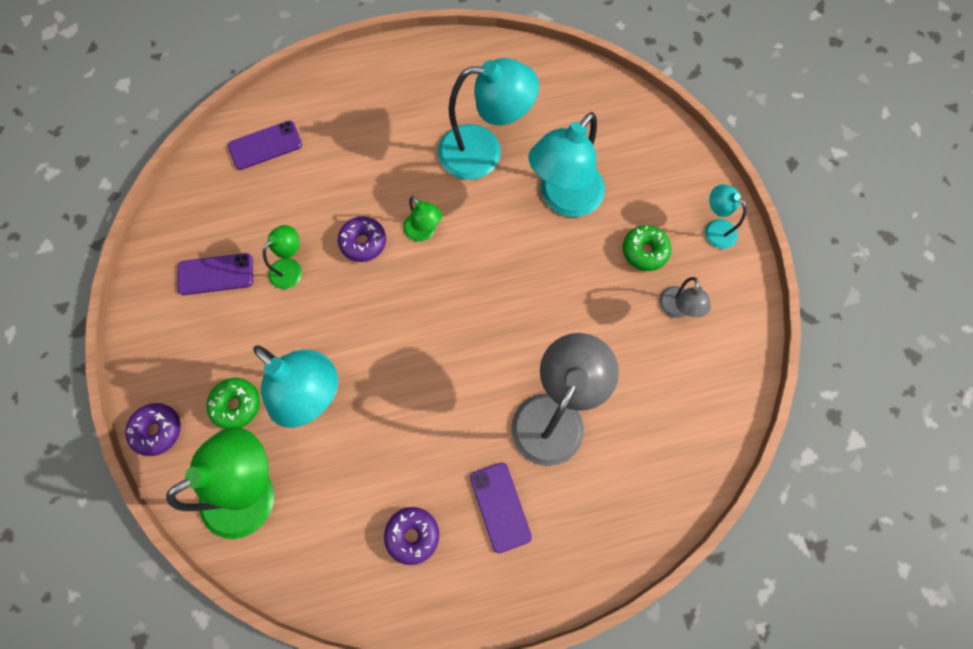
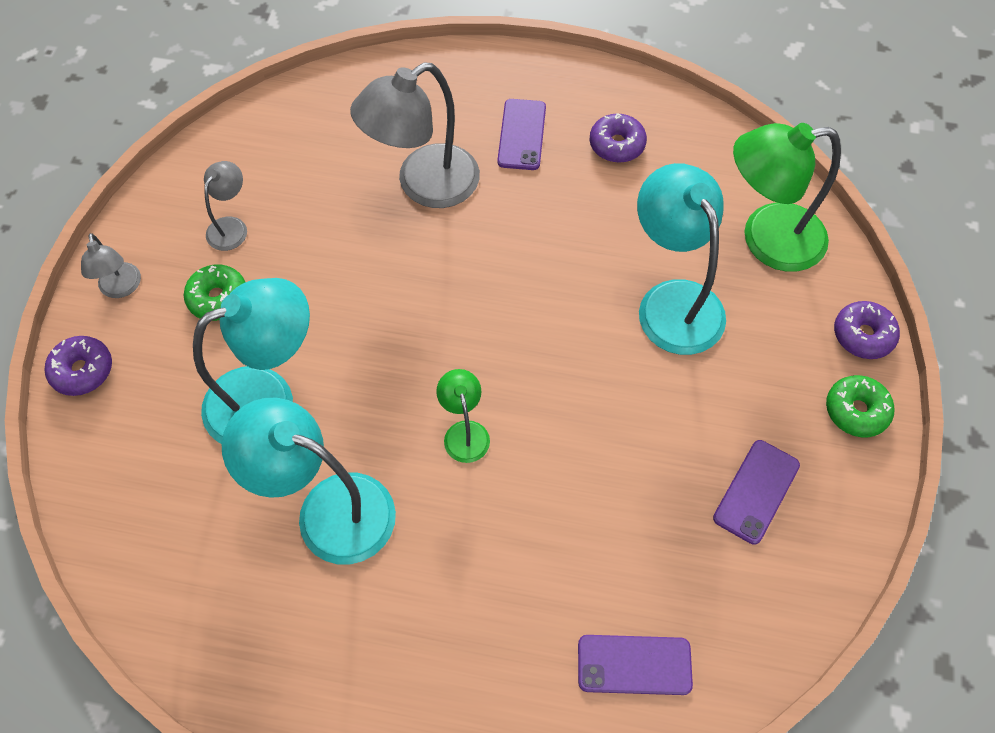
camera: 155 degrees left, 10 degrees down
(216, 274) = (756, 491): purple phone -> purple phone turned 75 degrees counterclockwise
(236, 405) = (765, 326): green donut -> green donut (856, 411)
(291, 268) = (654, 457): green lamp -> none
(363, 242) = (547, 452): purple donut -> purple donut (82, 370)
(715, 229) = (121, 288): turquoise lamp -> grey lamp

